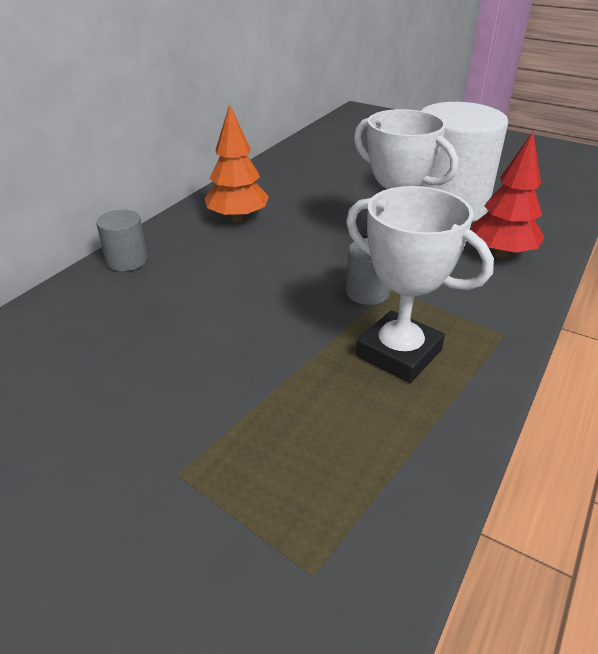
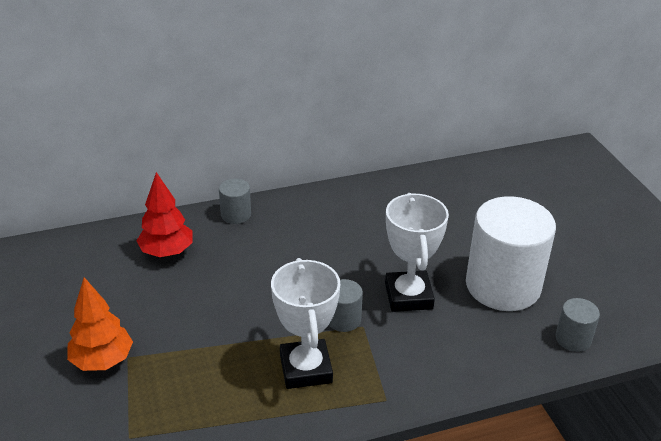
camera: 40 degrees right, 0 degrees up
(237, 218) = (337, 216): orange tree -> orange tree (102, 361)
(501, 253) = (479, 347): red tree -> red tree (167, 252)
(546, 215) = (573, 339): none -> grey cylinder

